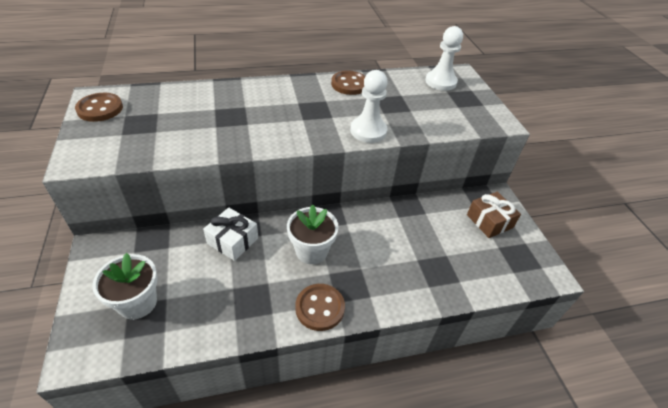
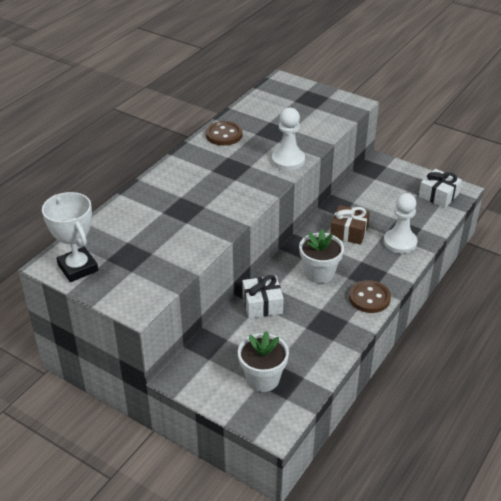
camera: 40 degrees left, 5 degrees down
(100, 109) = (78, 268): brown button -> white trophy
(440, 82) = (280, 95): white pawn -> white pawn (400, 242)
(489, 221) = (394, 181): brown gift -> brown gift (349, 232)
(519, 263) = (438, 195): none -> white gift

